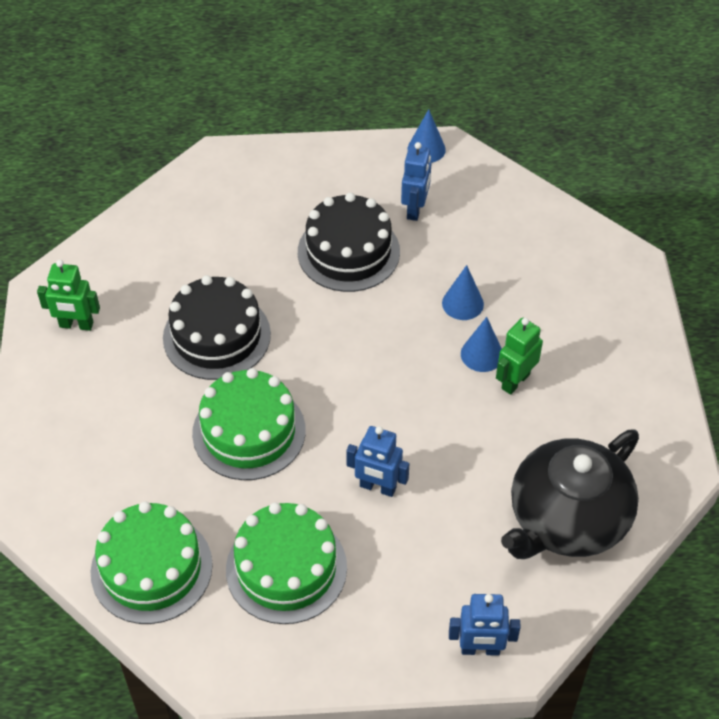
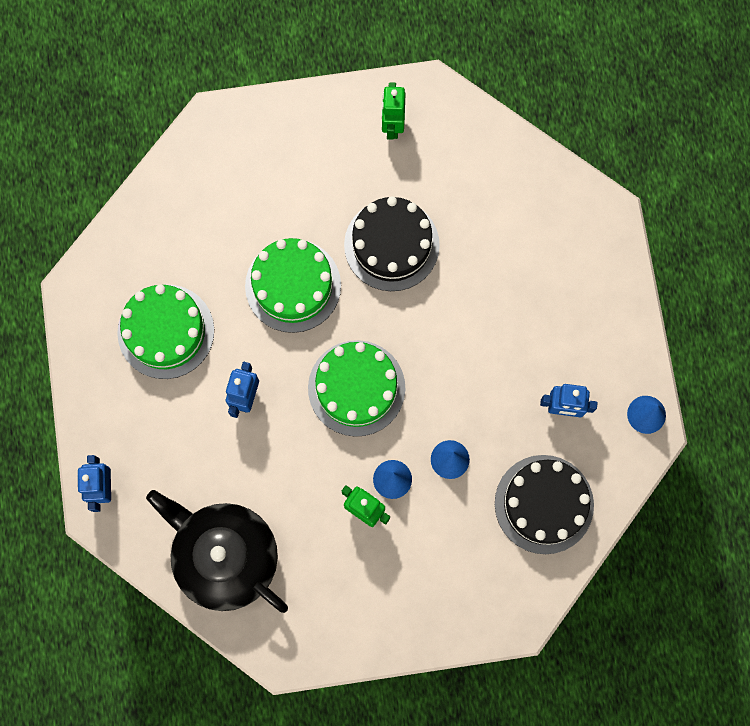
camera: 85 degrees right, 25 degrees up
(151, 568) = (160, 228): green cake -> green cake (356, 388)
(348, 252) = (501, 350): black cake -> black cake (544, 504)

